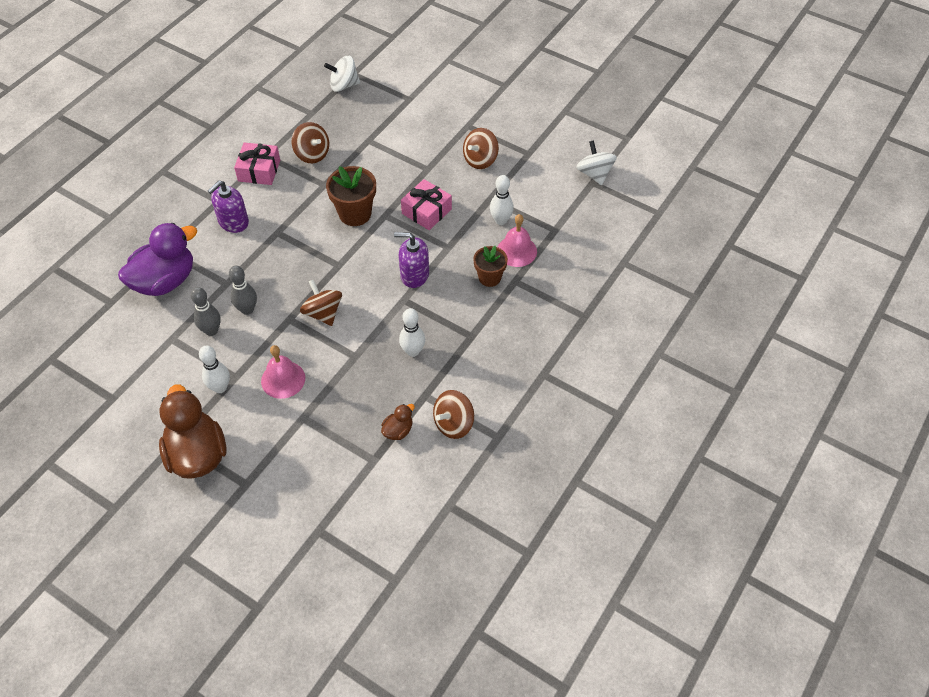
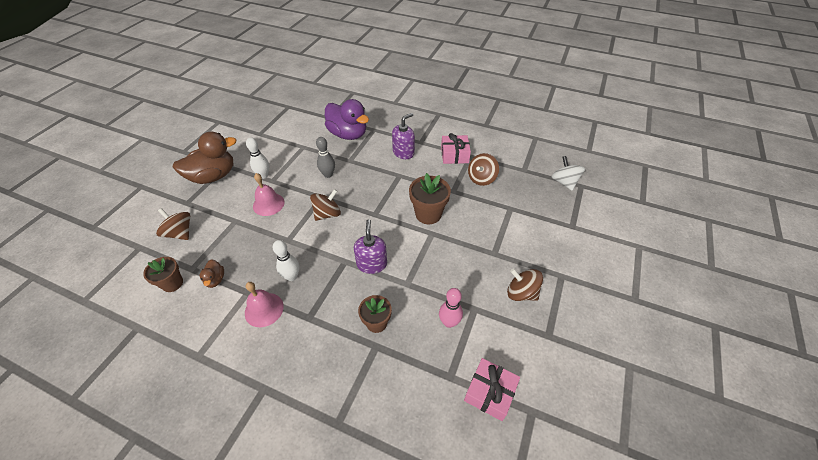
camera: 80 degrees right, 5 degrees down
(211, 330) = (310, 162): grey bowling pin -> none
(233, 222) = (403, 152): purple soap dispenser -> purple soap dispenser turned 105 degrees clockwise
(392, 478) = (172, 283): none -> brown flower pot
(398, 430) = (215, 279): brown duck -> brown duck turned 45 degrees clockwise
(426, 211) = (444, 261): pink gift -> pink gift (490, 392)
(453, 424) = (216, 318): brown spinning top -> brown spinning top (180, 233)
(501, 220) = (449, 322): white bowling pin -> pink bowling pin
(516, 251) = (413, 342): pink bell -> pink bell (264, 309)
(594, 174) = (546, 412): white spinning top -> none

